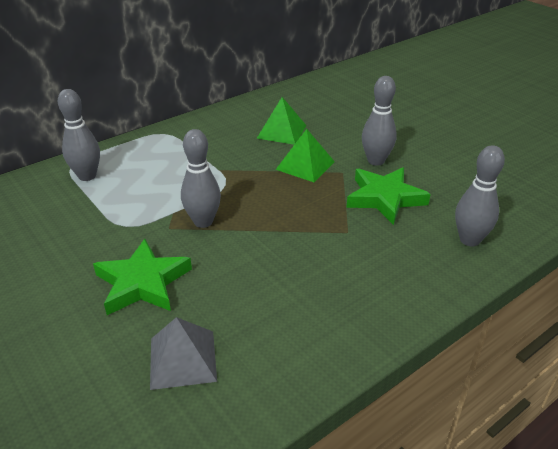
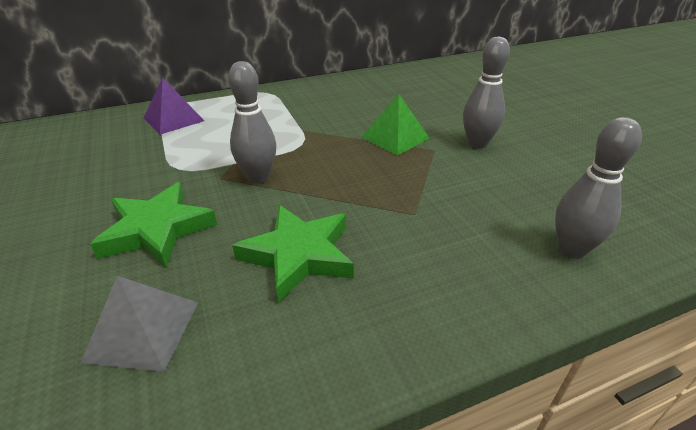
camera: 15 degrees right, 0 degrees up
(87, 176) = (173, 119): grey bowling pin -> purple pyramid
(281, 131) = (384, 104): green pyramid -> none
(385, 198) = (474, 183): green star -> green star (299, 255)

